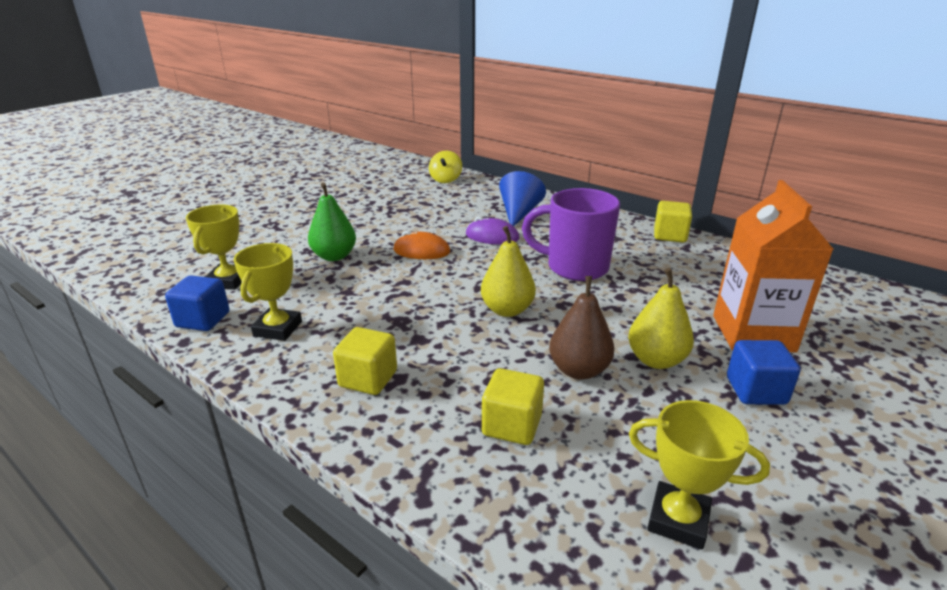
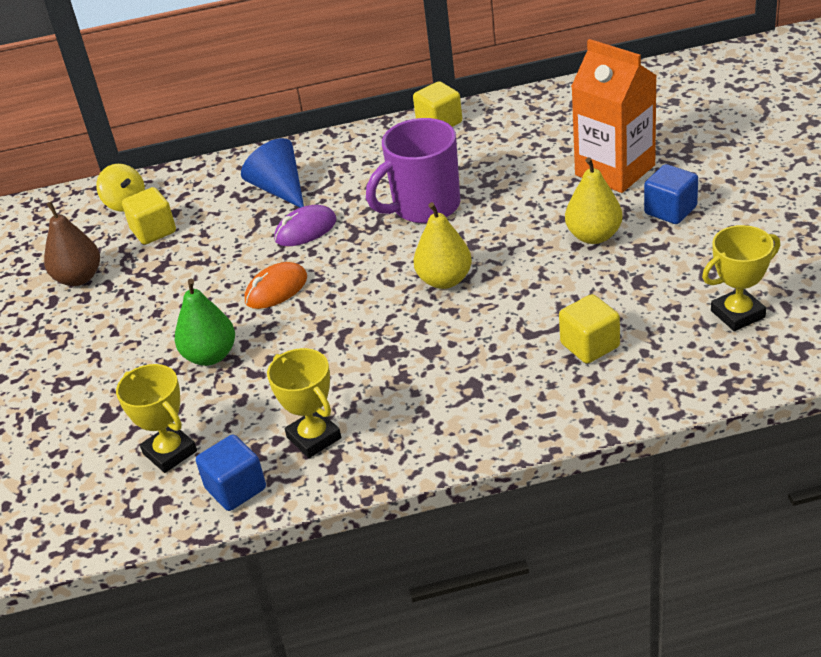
camera: 45 degrees left, 10 degrees up
(368, 379) = (456, 402): yellow cube -> yellow cube (153, 231)
(579, 370) = (565, 281): brown pear -> brown pear (79, 278)

